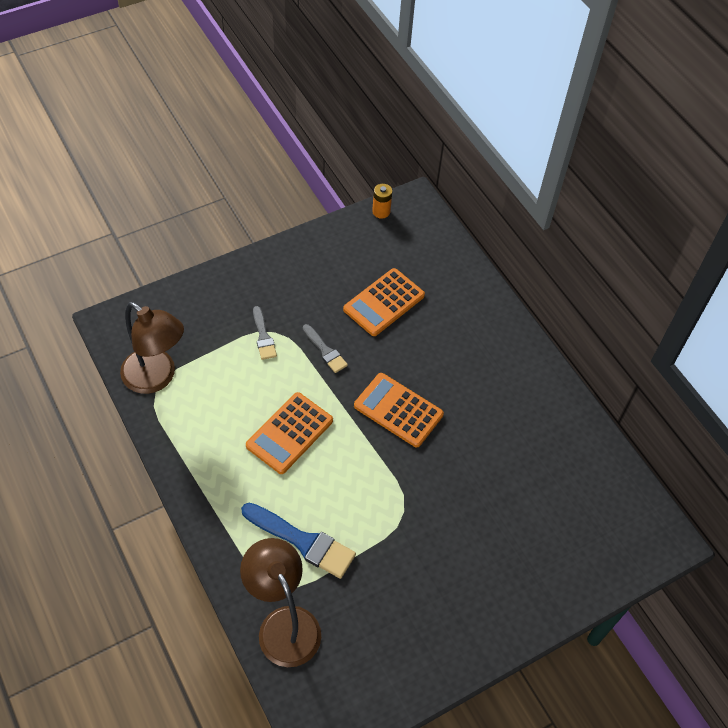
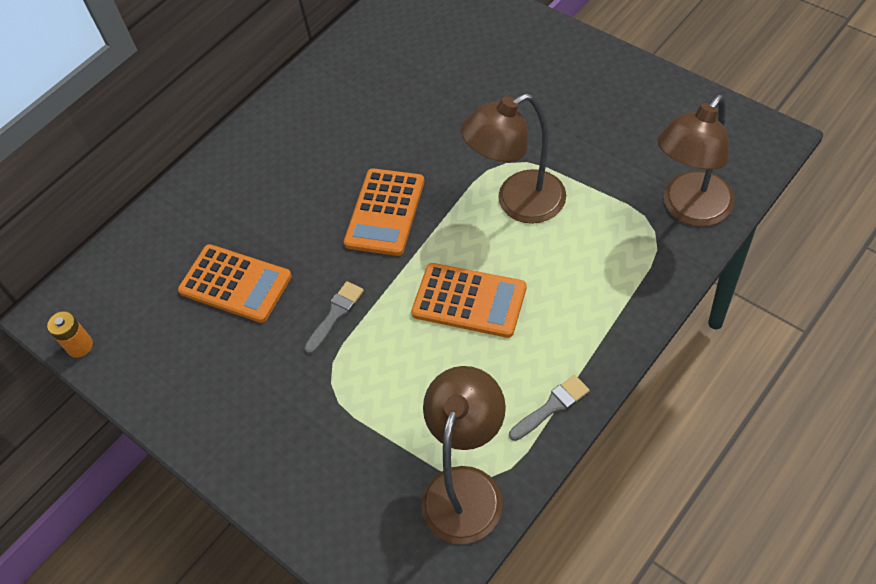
camera: 100 degrees left, 0 degrees up
(263, 336) = (343, 391): grey brush -> grey brush (552, 406)
(303, 541) = (592, 231): blue brush -> none
(358, 502) = (518, 203): none -> brown lamp

